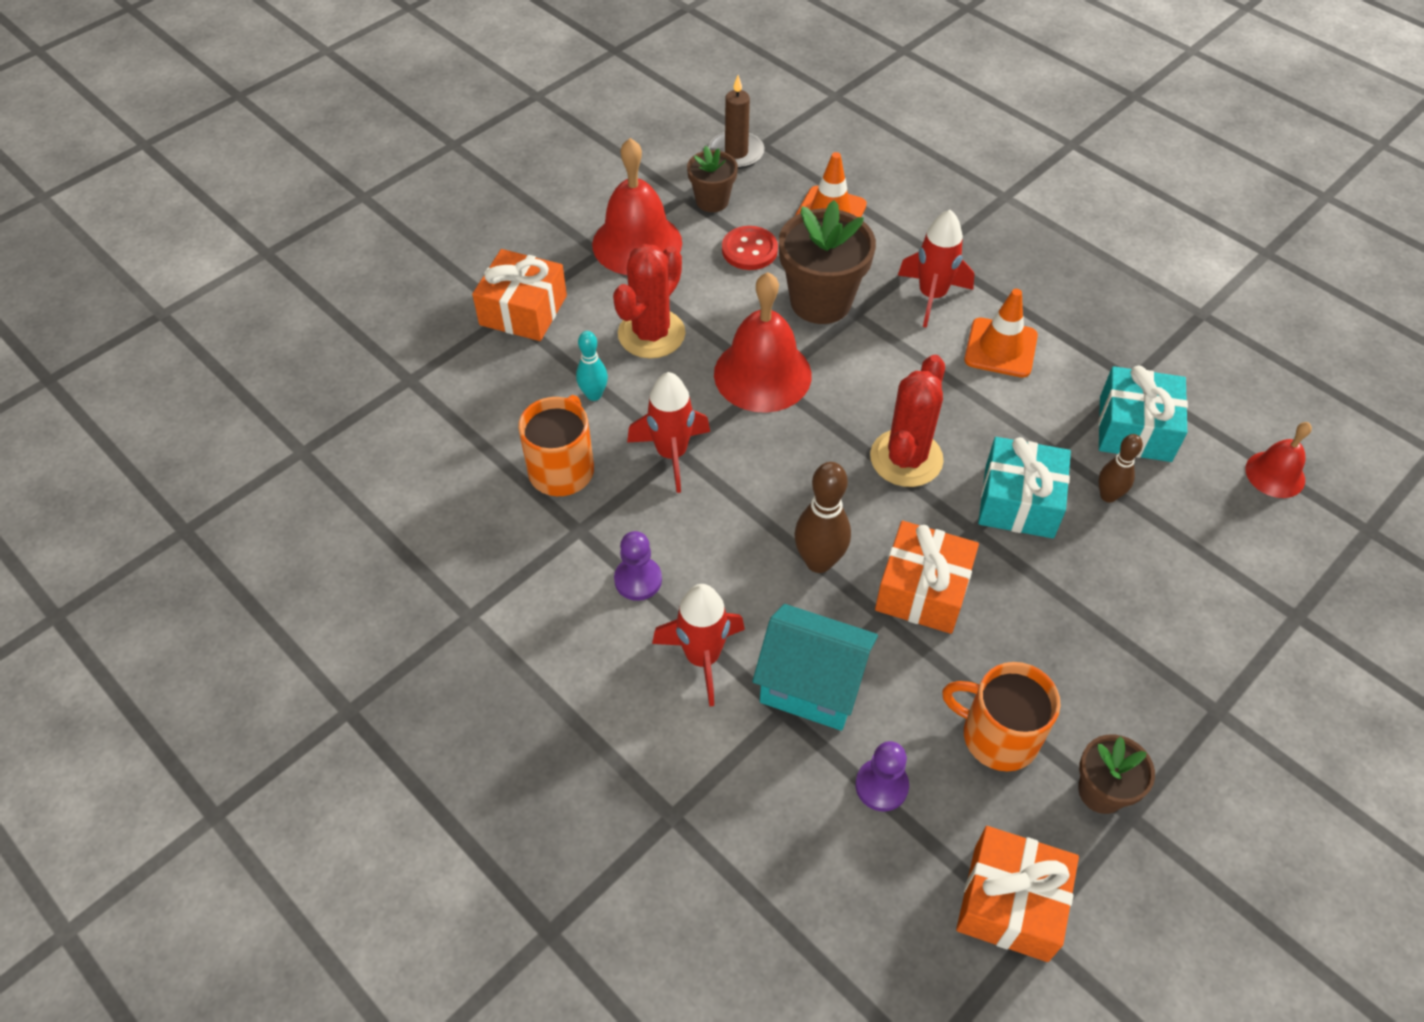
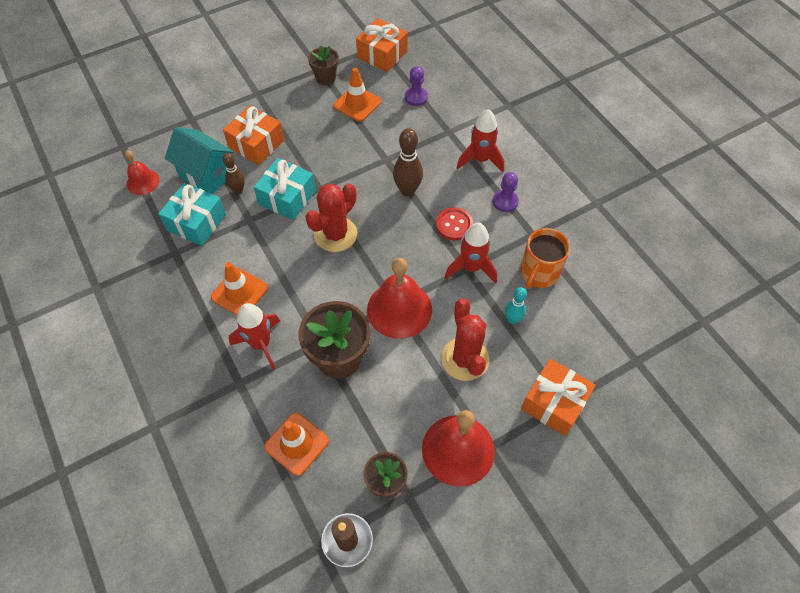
camera: 165 degrees left, 5 degrees up
(651, 334) = (465, 359): red cactus -> red cactus turned 60 degrees counterclockwise
(749, 250) = (373, 420): red button -> red button (454, 225)
(811, 686) = (432, 138): turquoise house -> turquoise house (207, 175)
(923, 590) = (361, 166): orange gift -> orange gift (256, 144)
(998, 735) = (357, 104): orange mug -> orange traffic cone

